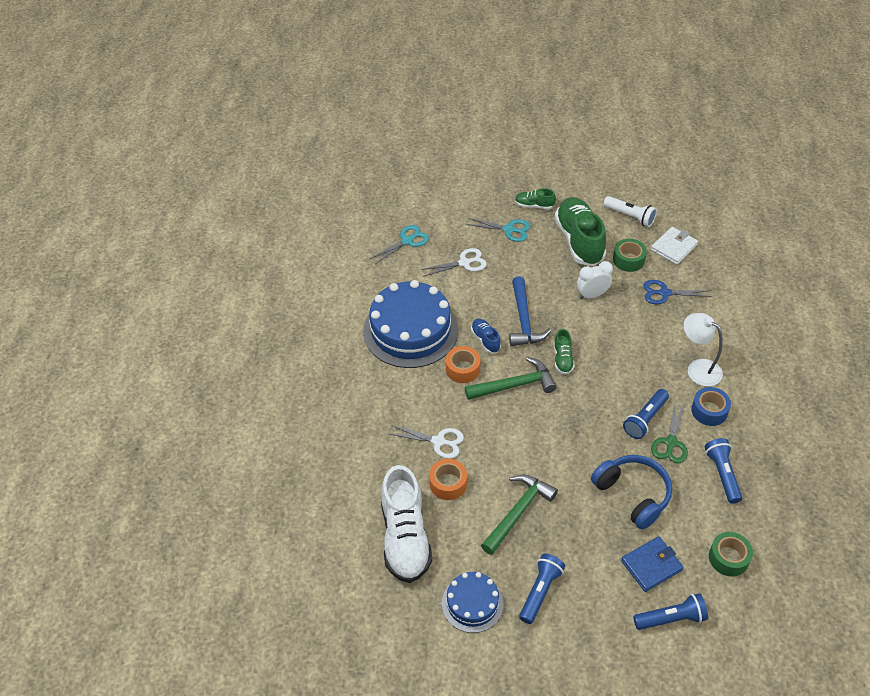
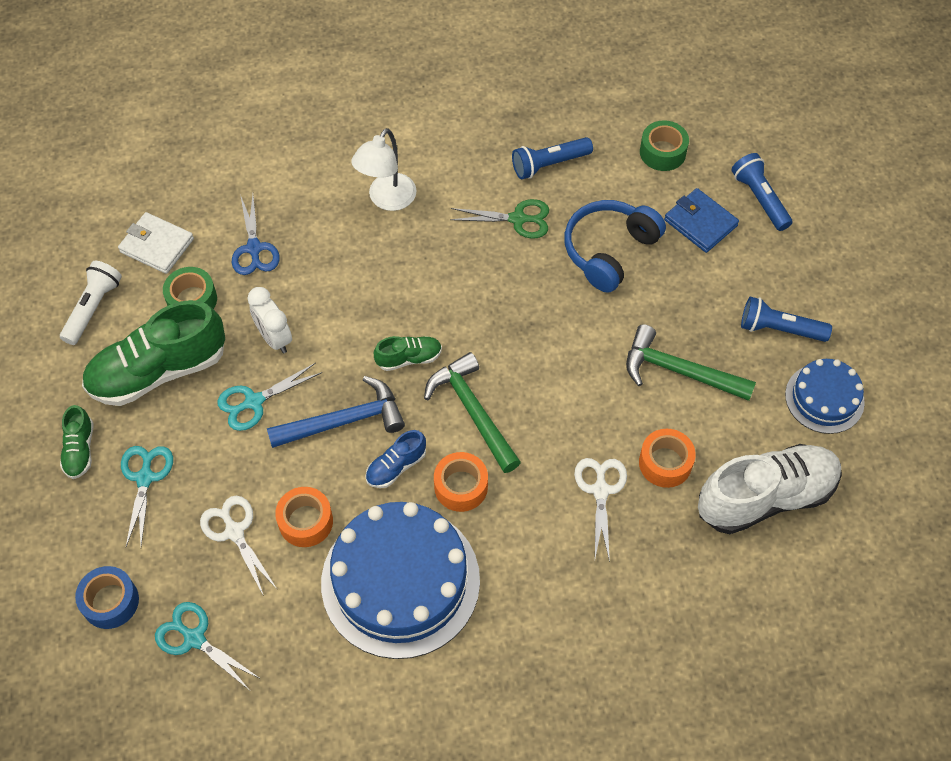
camera: 105 degrees left, 10 degrees up
(461, 293) = (305, 521): none -> orange tape
(548, 280) = (254, 402): none -> turquoise scissors
(645, 419) = (488, 249): blue flashlight -> none
(709, 411) = (455, 183): blue tape -> blue tape (110, 601)

